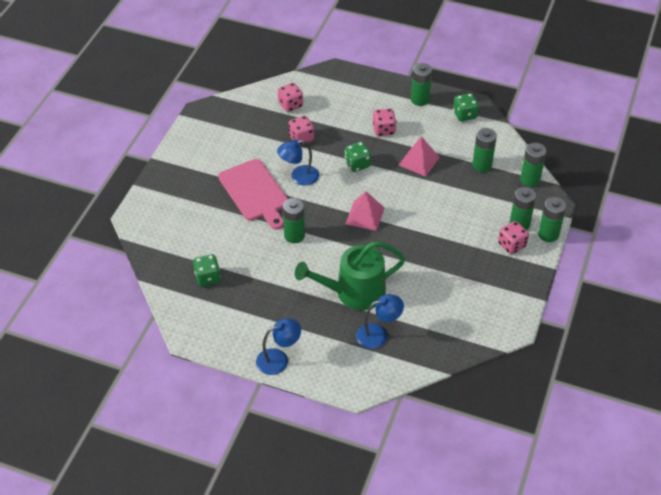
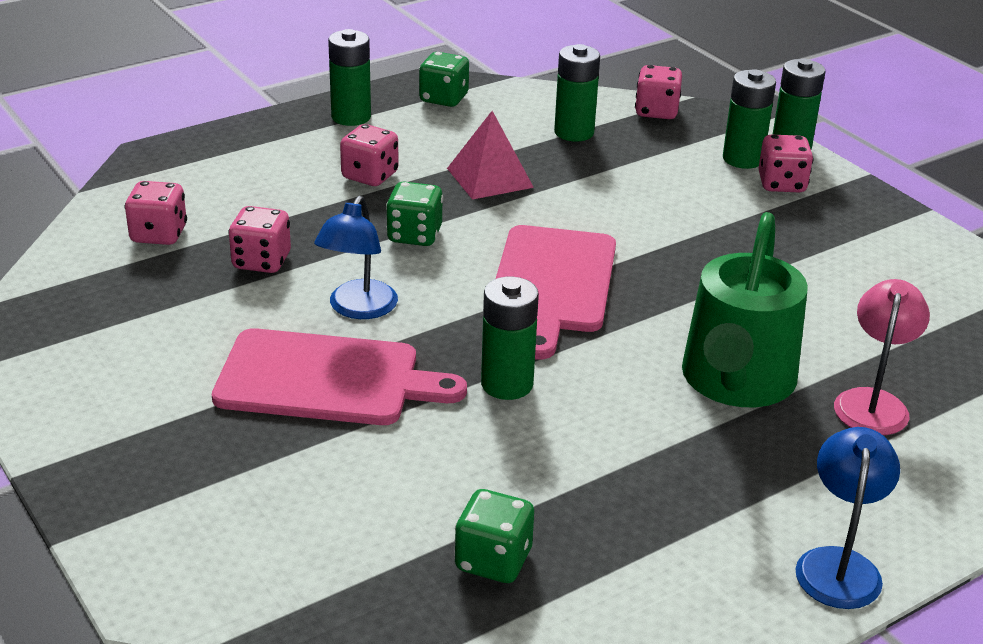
camera: 55 degrees left, 15 degrees down
(365, 215) = (552, 284): pink pyramid -> pink cutting board
(378, 334) = (873, 402): blue lamp -> pink lamp
(530, 180) = (656, 112): green battery -> pink dice

